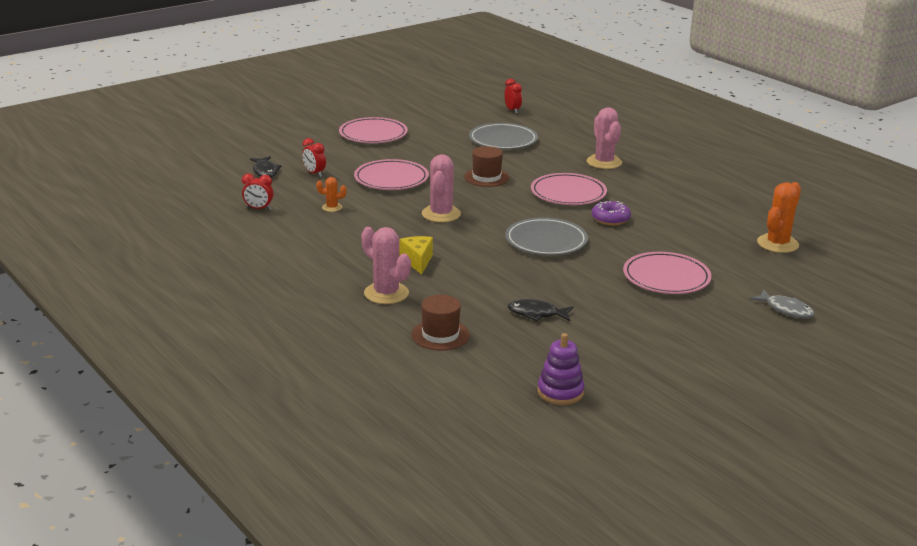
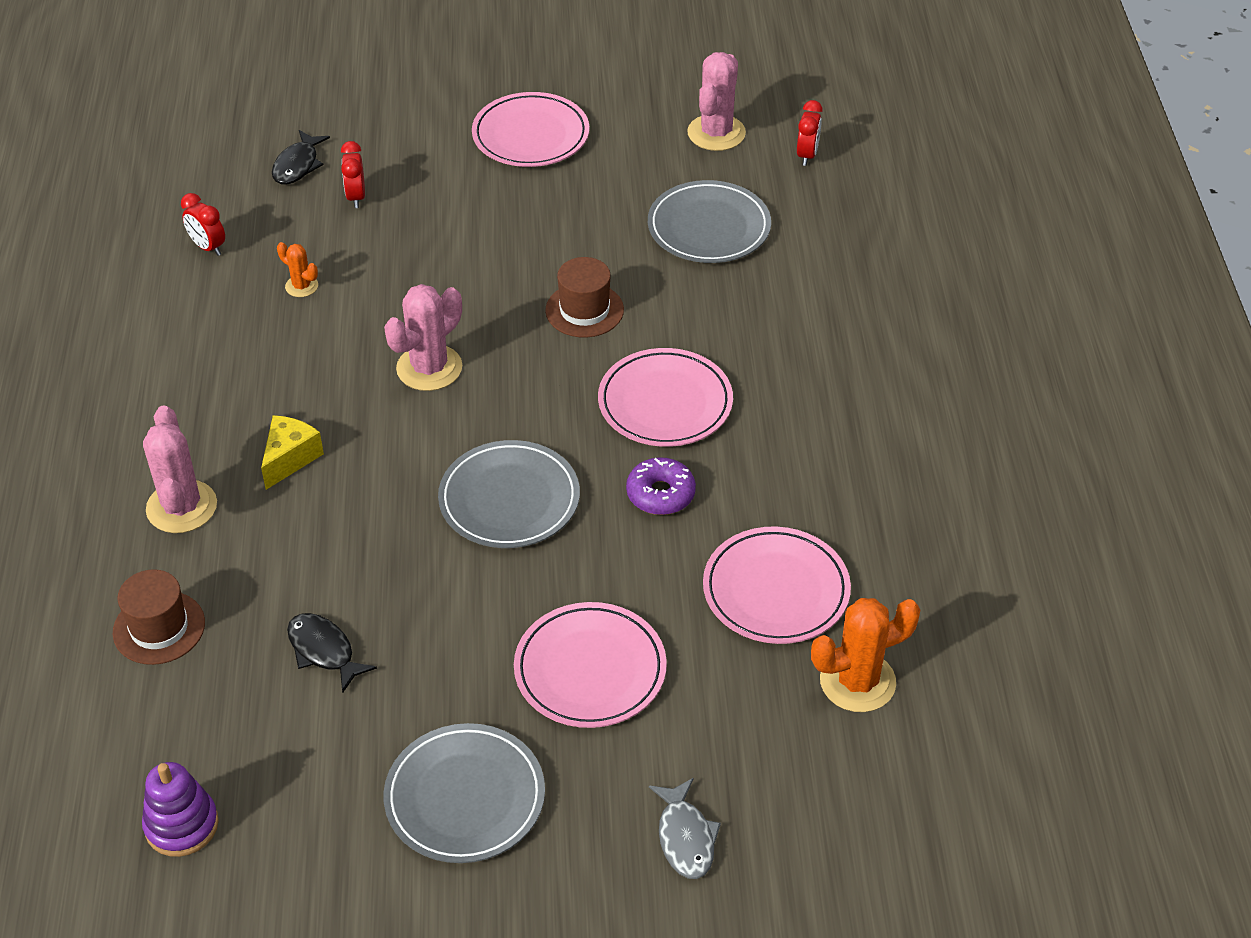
camera: 35 degrees right, 20 degrees up
(391, 179) = (446, 255): pink plate -> pink plate (776, 590)
(604, 162) = (807, 350): pink cactus -> pink cactus (716, 133)
(677, 333) = (465, 797): none -> grey plate

